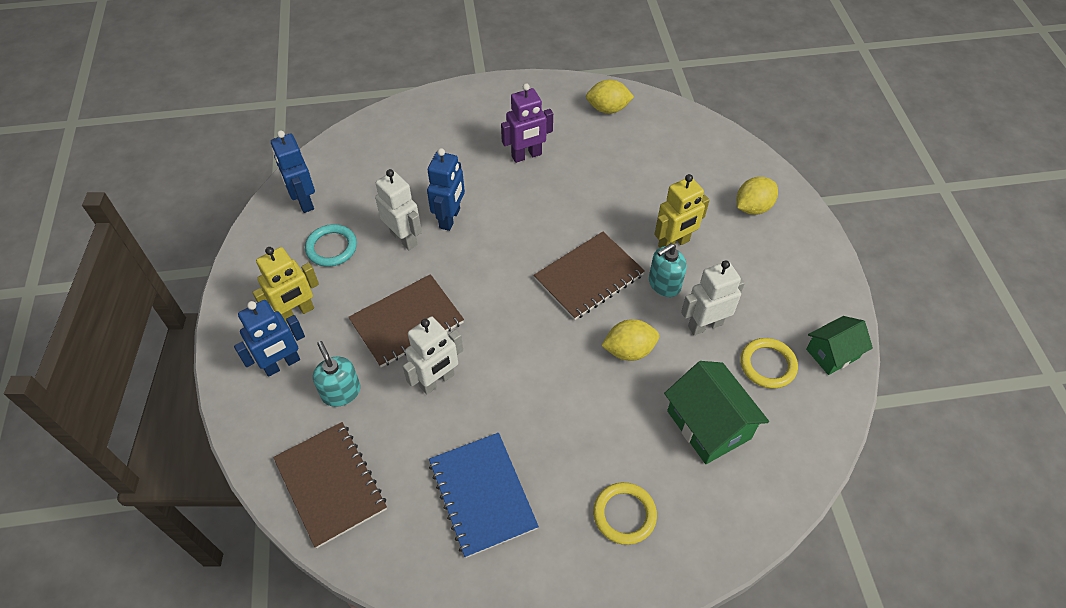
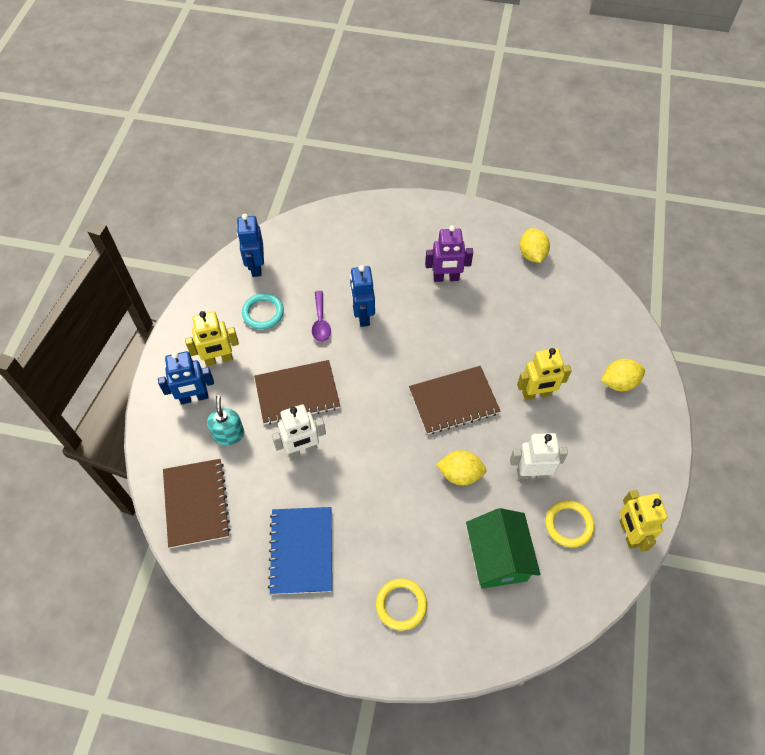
camera: 20 degrees right, 5 degrees up
(404, 238) = (320, 322): white robot -> purple spoon
(450, 218) = (363, 315): blue robot -> blue robot turned 135 degrees clockwise
(608, 109) = (532, 254): yellow lemon -> yellow lemon turned 60 degrees clockwise
(664, 284) = (513, 427): turquoise soap dispenser -> none
(832, 353) = (628, 533): green house -> yellow robot

